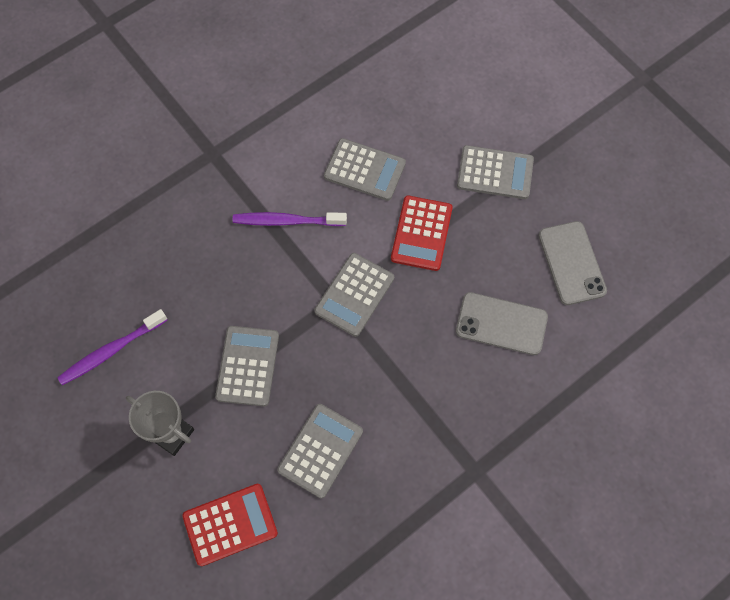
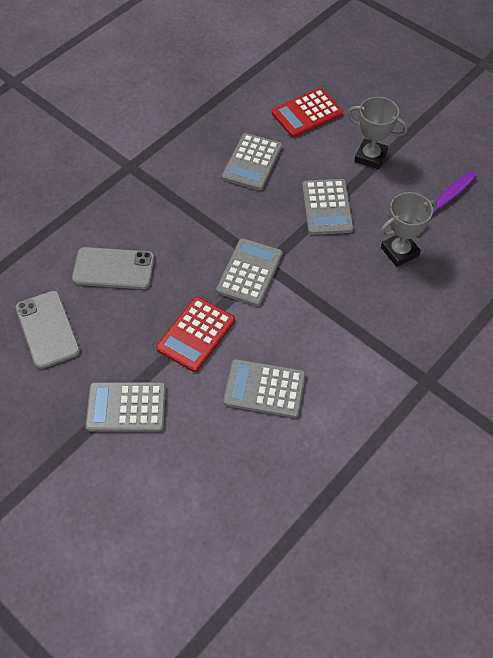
camera: 170 degrees right, 10 degrees down
(186, 294) = (399, 251): none -> grey trophy
(287, 221) = (329, 326): purple toothbrush -> none
(421, 233) = (196, 334): red calculator -> red calculator turned 150 degrees counterclockwise

